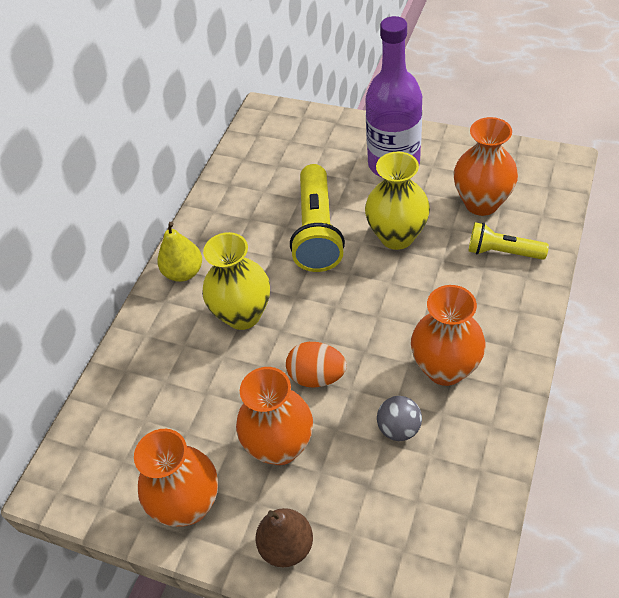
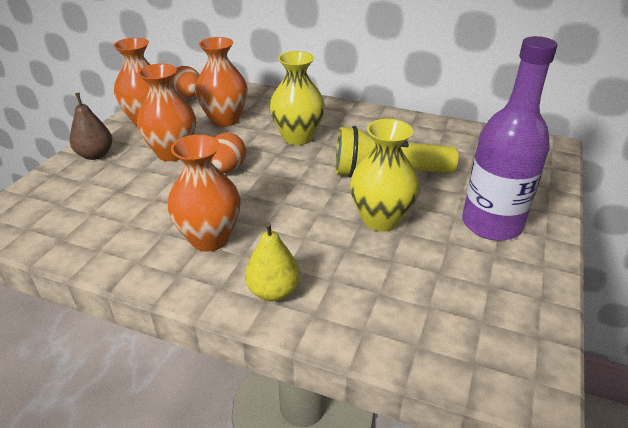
camera: 85 degrees right, 15 degrees down
(113, 466) = (188, 96): none -> orange egg
(184, 272) = (344, 113): yellow pear -> yellow pear (273, 291)
(399, 428) = (160, 207): grey ball -> none
(481, 203) = (435, 289): orange vase -> orange vase (224, 120)
(502, 252) = (354, 297): yellow flashlight -> none

